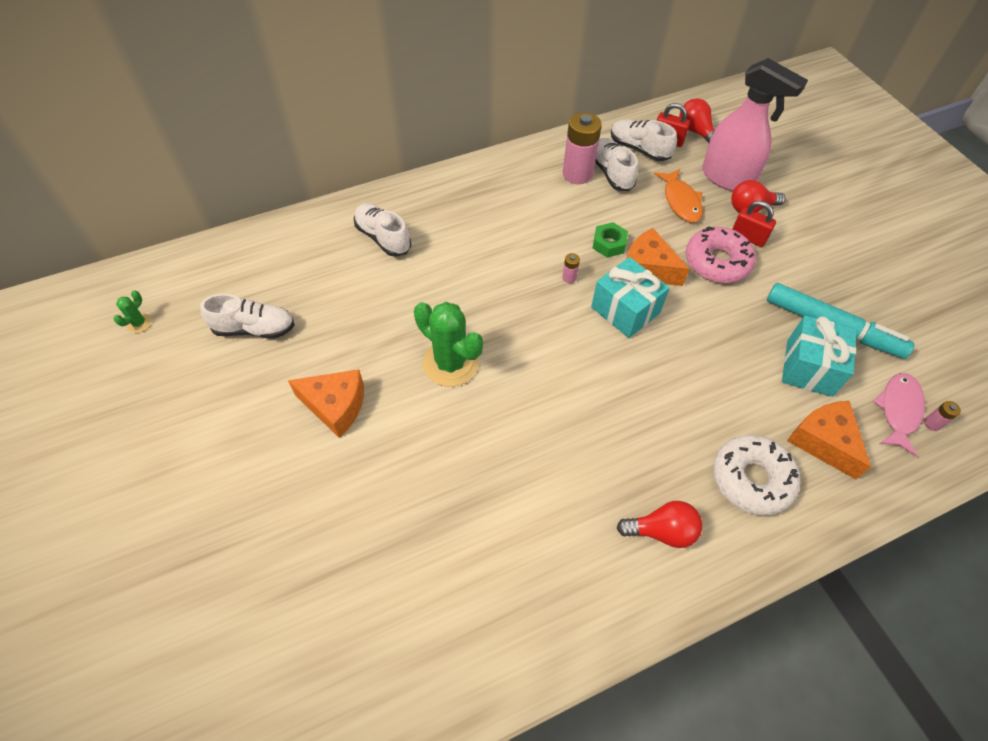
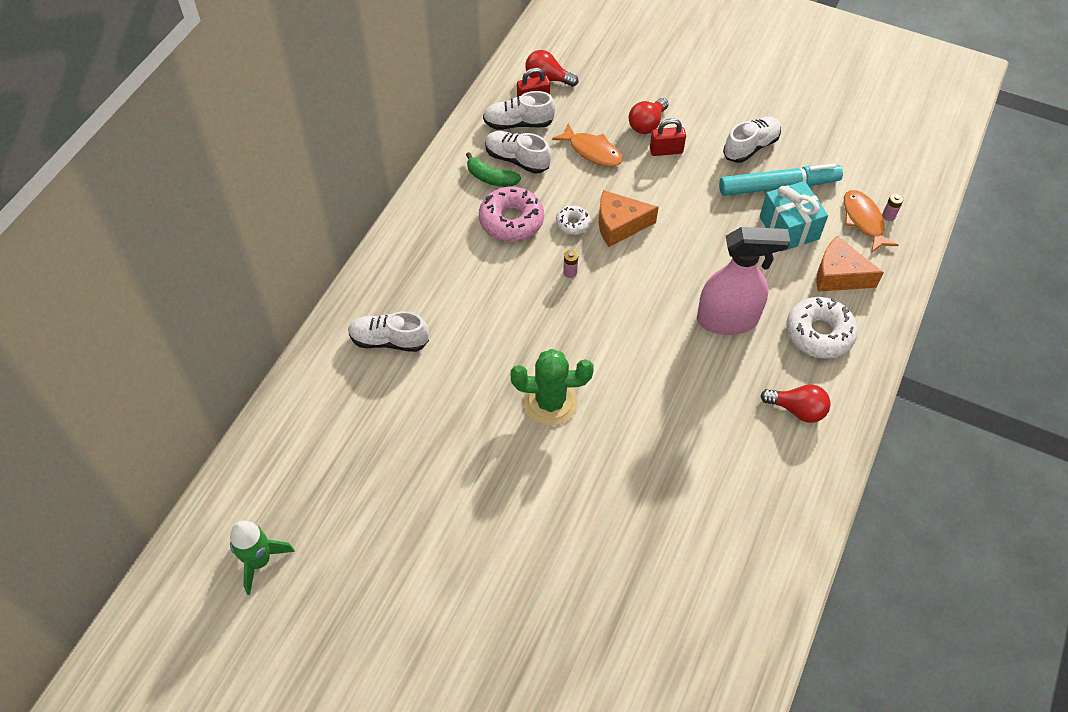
camera: 40 degrees left, 0 degrees up
(139, 323) = (259, 561): green cactus -> green rocket
(254, 329) = (367, 491): white shoe -> white shoe (750, 147)
(335, 406) = (500, 498): orange cheese -> none
(577, 174) = (491, 178): pink battery -> green banana
(609, 244) = (573, 224): green nut -> white donut
(625, 310) = (634, 270): turquoise gift -> none
(662, 531) = (797, 410): red light bulb -> red light bulb turned 60 degrees clockwise
(717, 262) = (662, 186): pink donut -> pink donut (511, 221)
(727, 178) = (608, 108): pink spray bottle -> pink spray bottle (728, 320)
(898, 410) = (863, 220): pink fish -> orange fish

